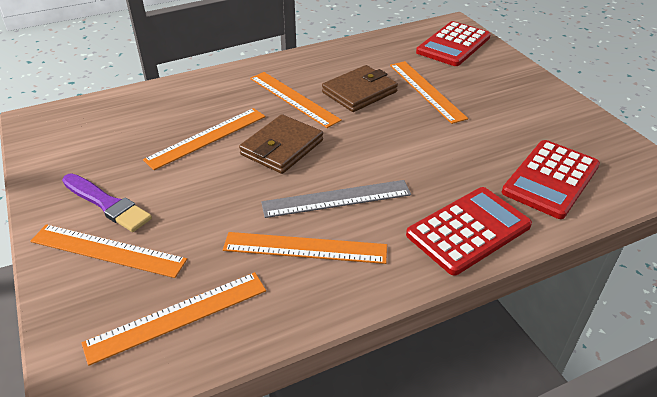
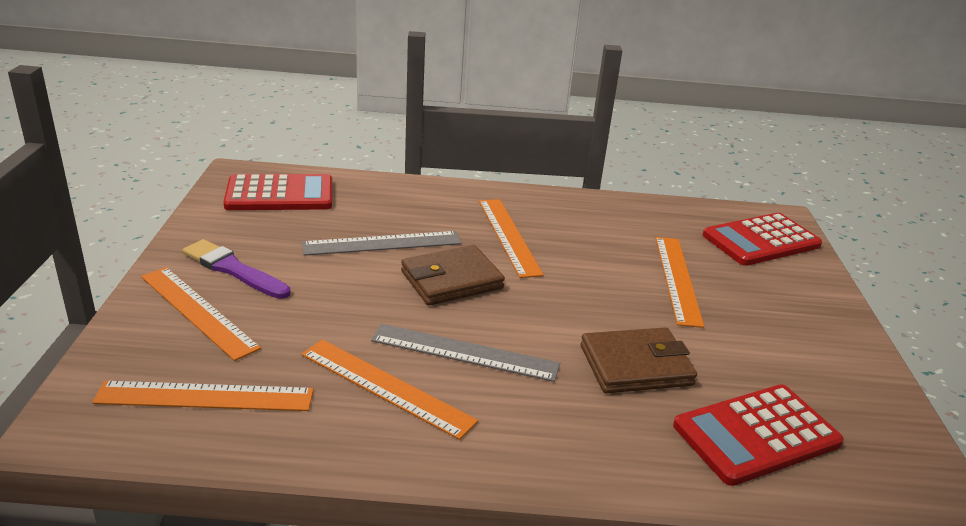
camera: 25 degrees right, 10 degrees down
(107, 204) = (234, 270): purple brush -> purple brush turned 150 degrees clockwise
(207, 137) = (382, 243): orange ruler -> grey ruler
(359, 92) = (592, 254): brown wallet -> brown wallet (636, 366)
(468, 230) = (591, 447): red calculator -> red calculator (280, 194)

